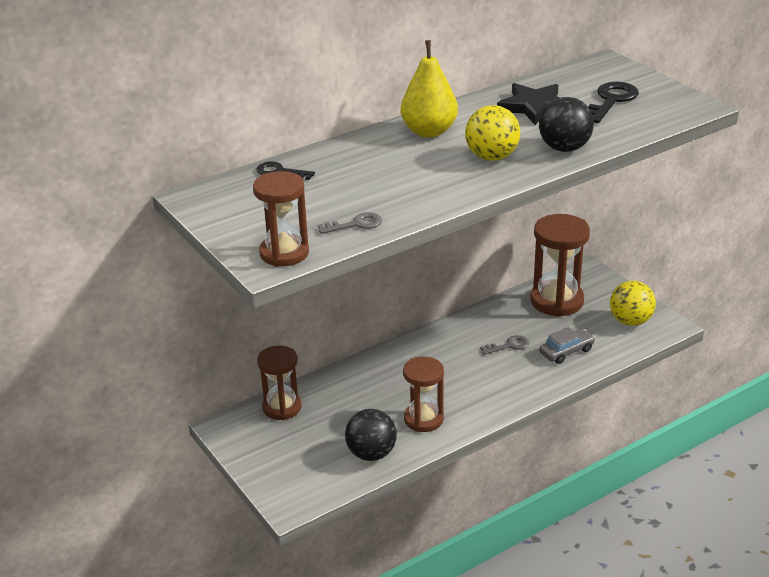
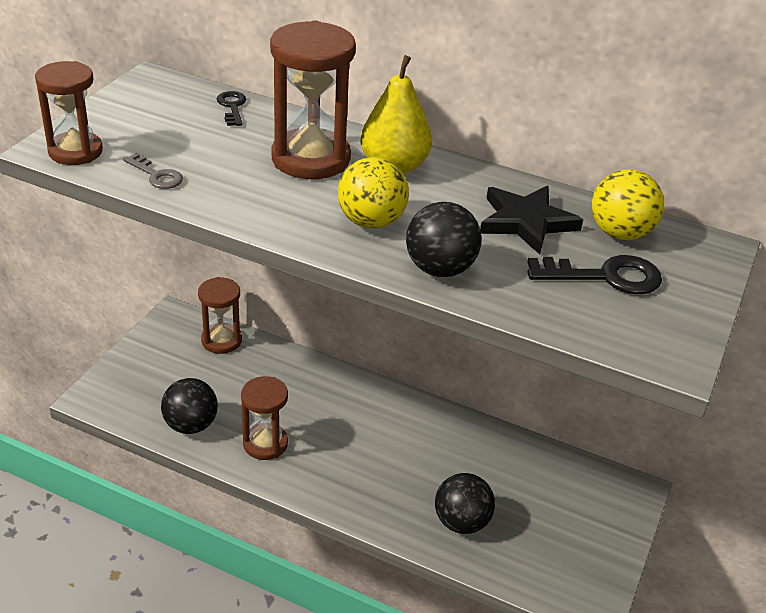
camera: 55 degrees right, 5 degrees up
(509, 345) = (434, 468): grey key -> none
(557, 301) = (549, 482): brown hourglass -> brown hourglass (311, 159)
(566, 351) = (461, 522): grey car -> black ball
(630, 321) = (568, 564): yellow ball -> yellow ball (620, 233)

